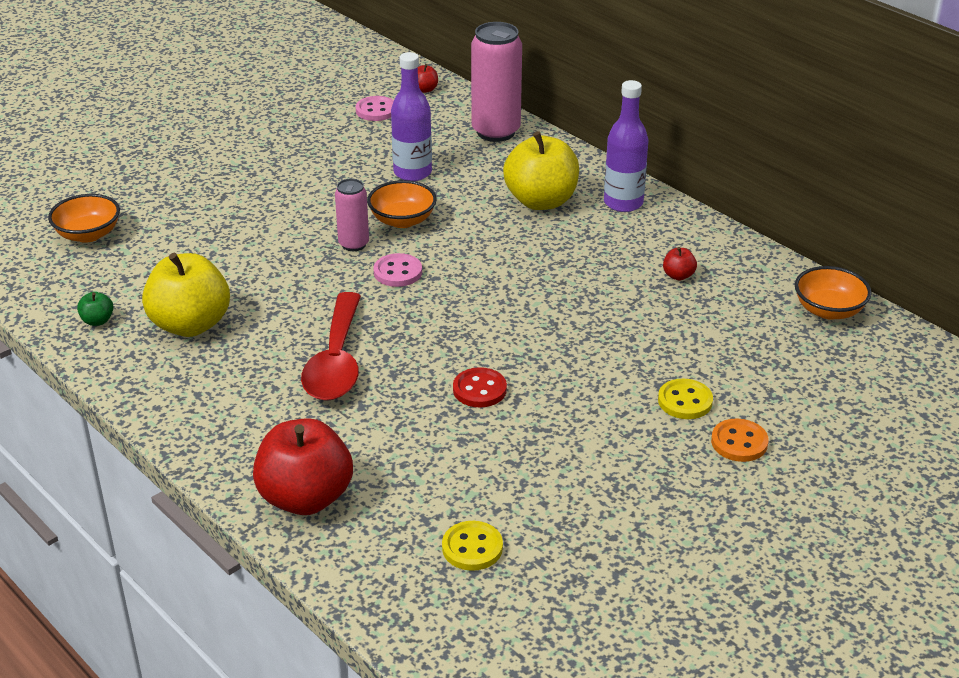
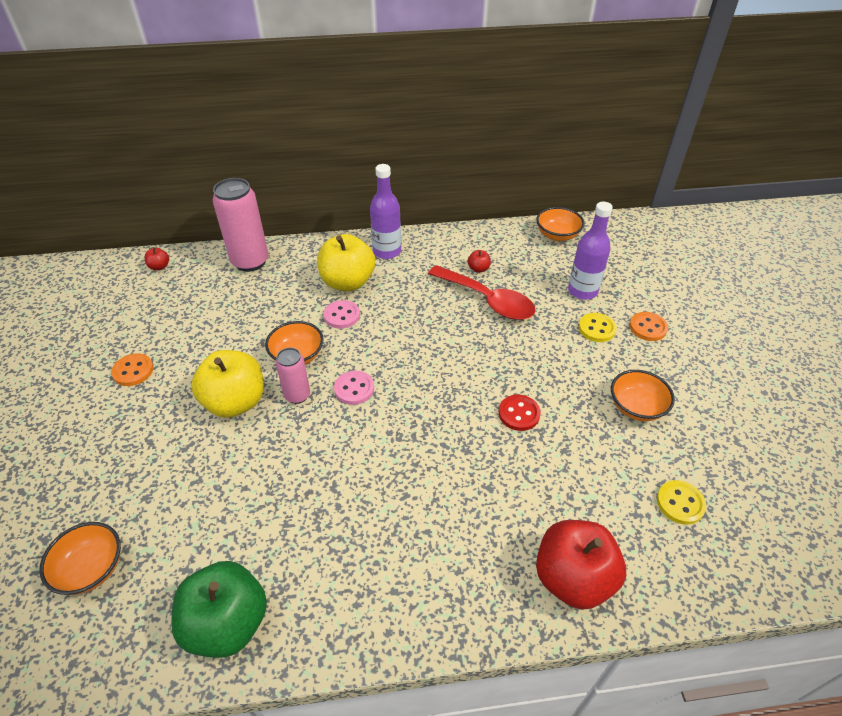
camera: 55 degrees left, 10 degrees up
(97, 321) = (227, 623): green apple -> green apple, size x2.41
(190, 324) = (298, 551): yellow apple -> yellow apple (235, 402)
(287, 147) = (133, 371): none -> orange button
(336, 361) = (426, 476): red spoon -> red spoon (487, 300)
(376, 110) = (151, 301): pink button -> pink button (342, 315)
(412, 172) = (248, 322): purple bottle -> purple bottle (582, 291)
(585, 473) = (636, 407): none -> orange bowl

